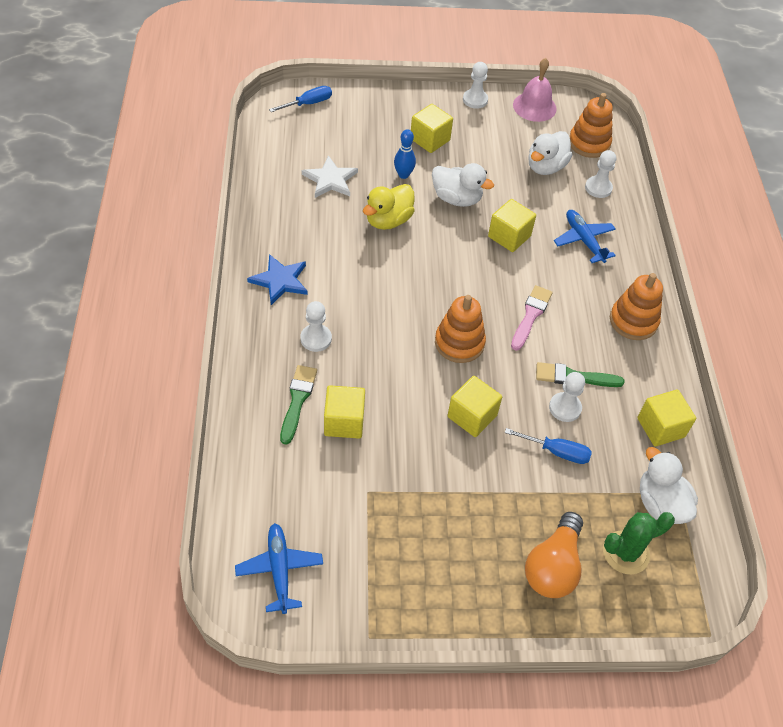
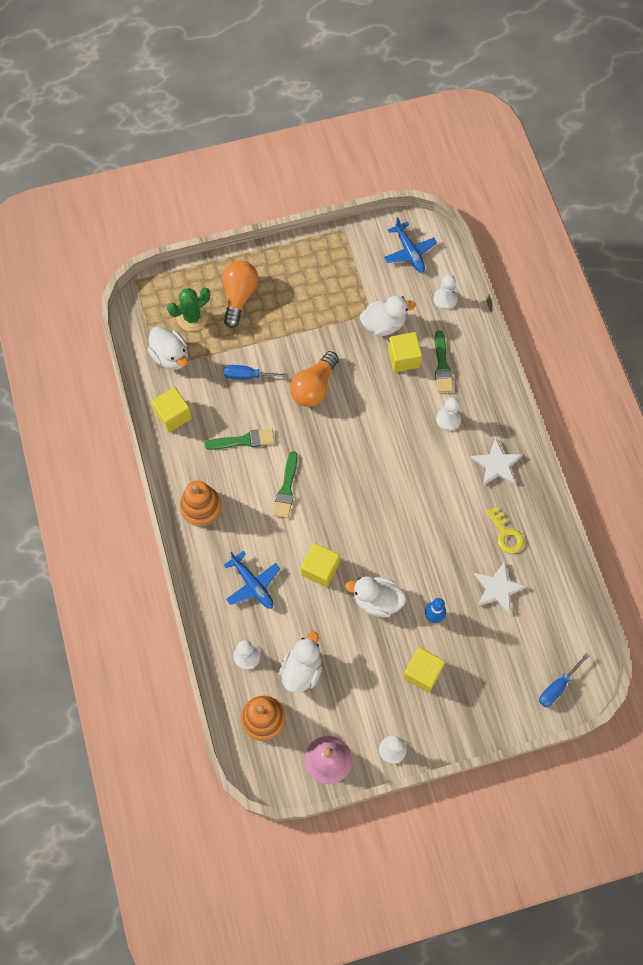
camera: 170 degrees right, 15 degrees up
(280, 280) = (496, 465): blue star -> white star
(300, 219) = (506, 534): none -> yellow key
(355, 472) = (383, 324): none -> white duck
(388, 220) = (430, 555): yellow duck -> none
(459, 343) = (338, 446): orange stacking toy -> none
(472, 416) = (314, 387): yellow cube -> orange light bulb
(530, 315) = (286, 488): pink brush -> green brush
(565, 408) = (247, 412): white pawn -> white pawn (445, 299)

